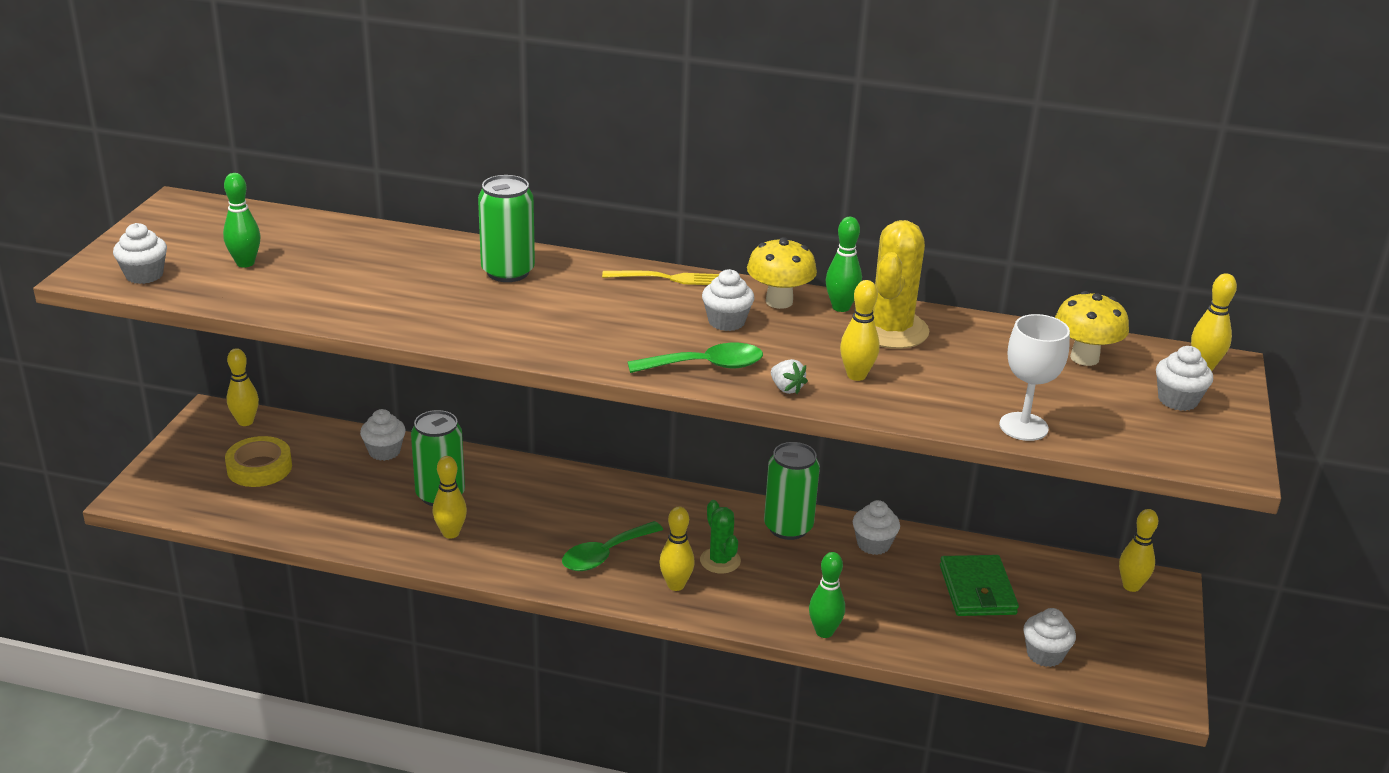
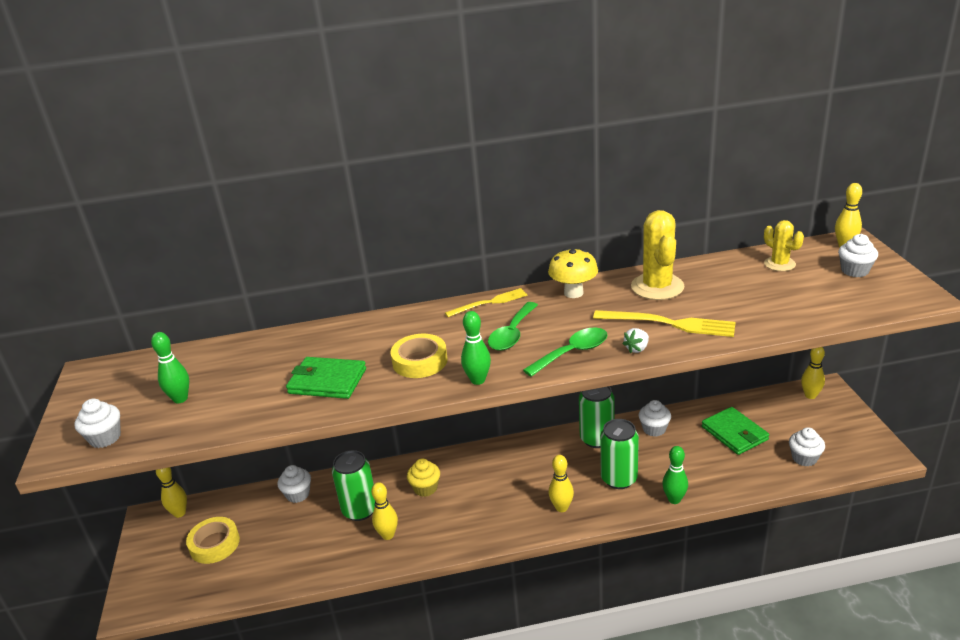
camera: 20 degrees left, 0 degrees up
(407, 299) = (327, 381): none -> green wallet
(508, 272) = (380, 336): green can -> green can (619, 479)
(525, 313) = (420, 361): none -> yellow tape
(532, 501) = (425, 488): none -> yellow cupcake
(605, 554) = (501, 506): green spoon -> green spoon (512, 334)
(720, 561) = (575, 479): green cactus -> none
(726, 322) = (555, 318): white cupcake -> none
(786, 388) = (637, 349): white strawberry -> white strawberry turned 105 degrees clockwise
(841, 307) = (613, 283): green bowling pin -> green bowling pin (478, 380)
(856, 375) = (668, 324): yellow bowling pin -> yellow fork
(1023, 427) = (795, 319): white goblet -> none
(1084, 358) = (779, 264): yellow mushroom -> yellow cactus

